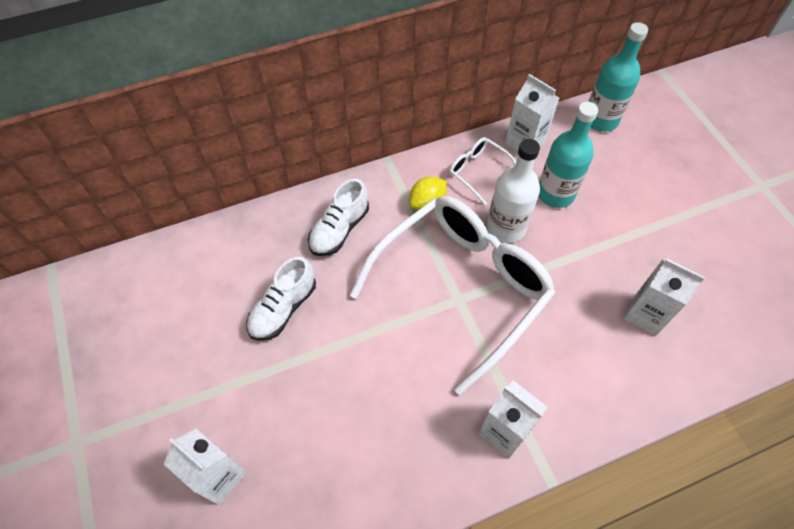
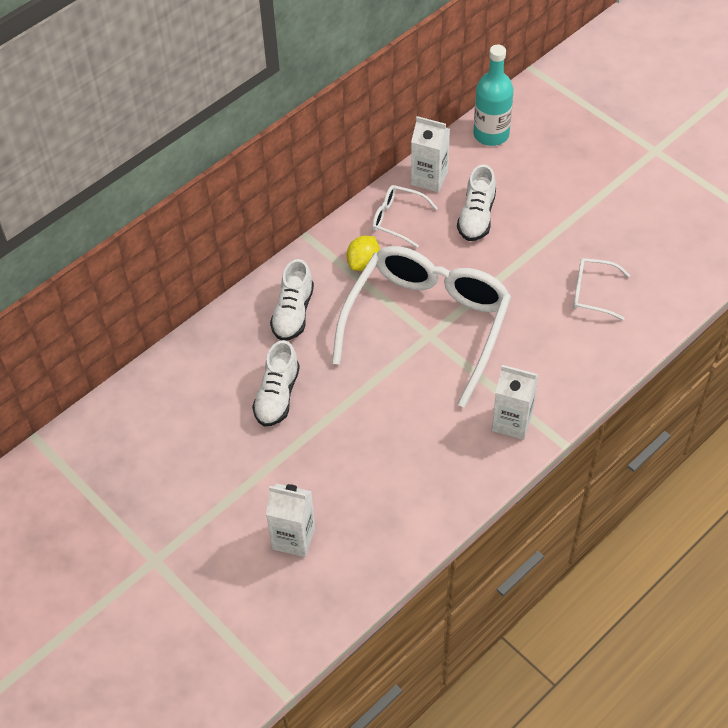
camera: 20 degrees left, 5 degrees down
(506, 227) = (444, 261): white bottle -> none
(555, 194) = (476, 216): turquoise bottle -> white shoe
(645, 314) = (592, 293): white carton -> white glasses

